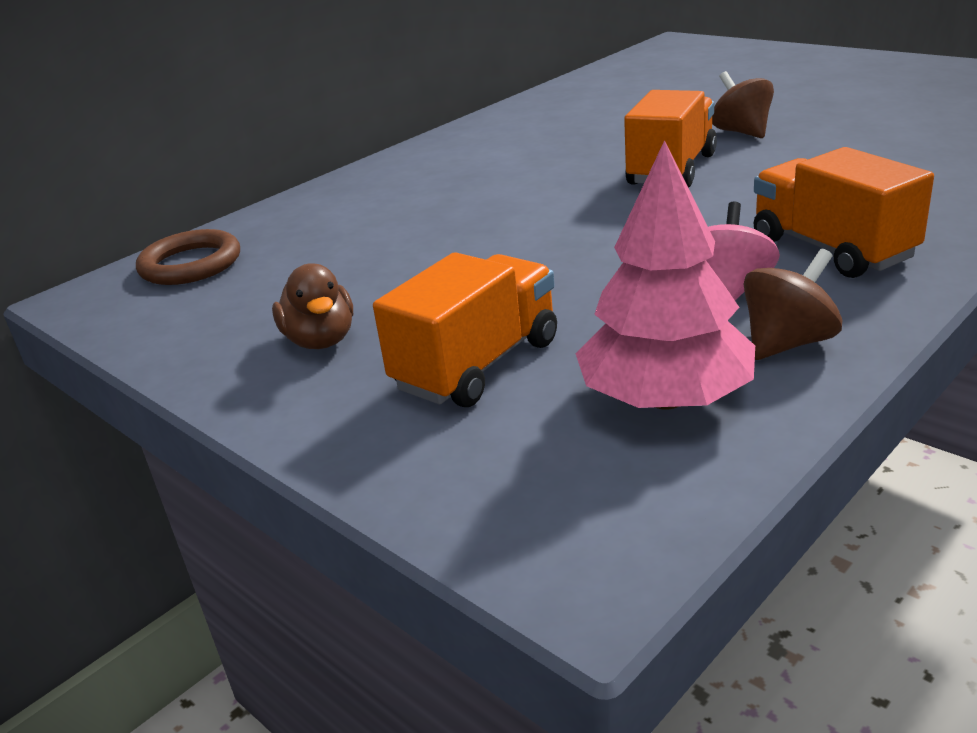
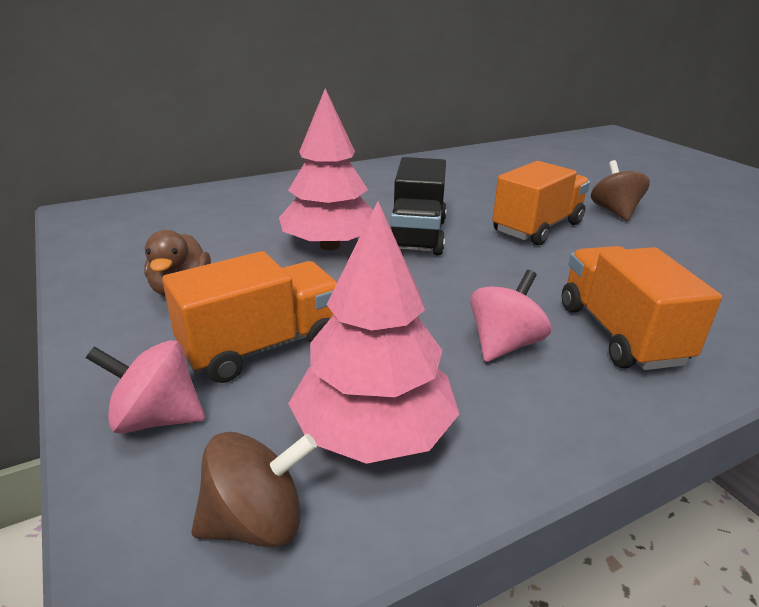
camera: 15 degrees right, 0 degrees up
(191, 264) = (163, 208): brown ring -> none
(431, 456) = (156, 418): none -> pink spinning top
(451, 249) = (329, 245): none -> pink tree
(544, 213) = (417, 235): none -> black truck
(788, 343) = (518, 414): brown spinning top -> brown spinning top (256, 522)

